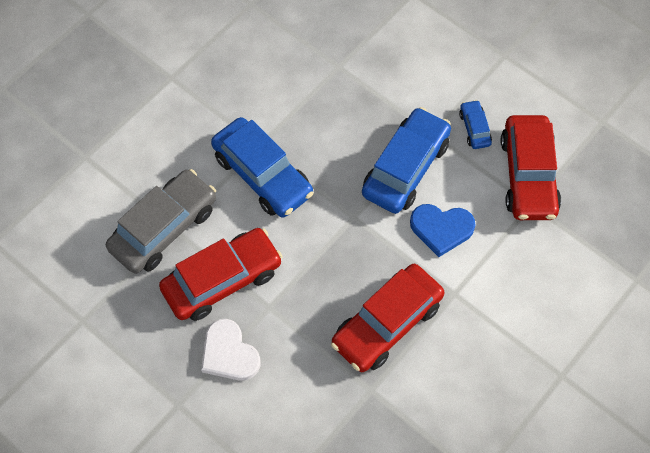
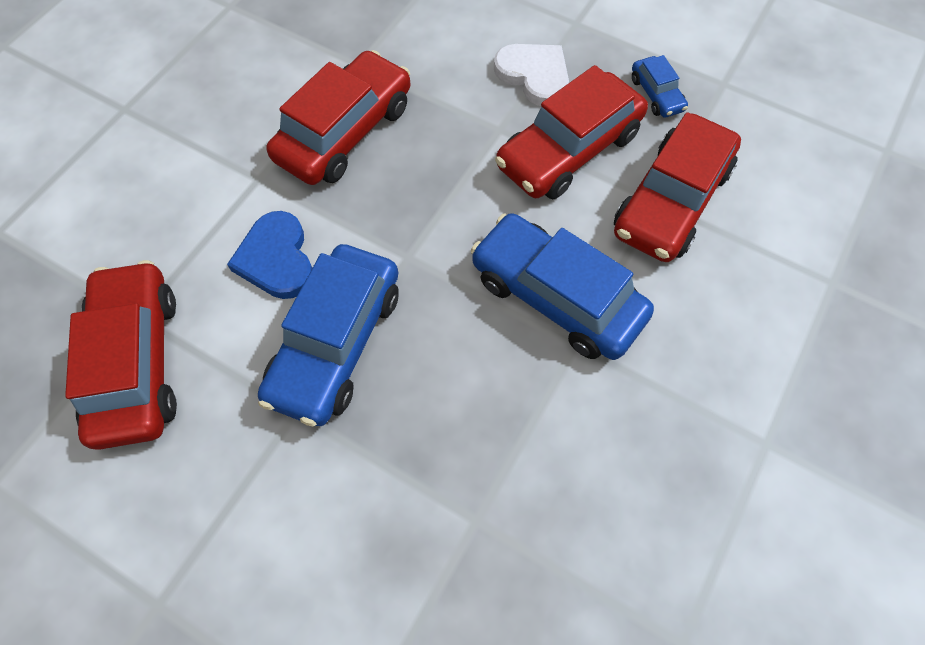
camera: 170 degrees right, 0 degrees up
(164, 228) = (671, 201): grey car -> red car
(441, 229) = (276, 259): blue heart -> blue heart turned 105 degrees counterclockwise
(474, 128) = (221, 433): blue car -> blue car (656, 94)

